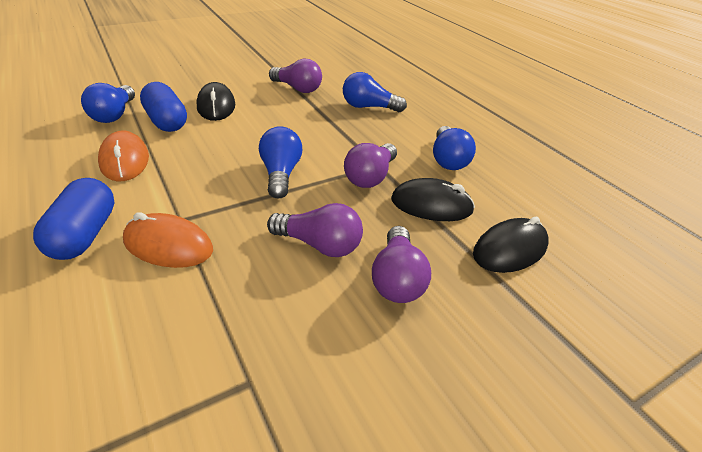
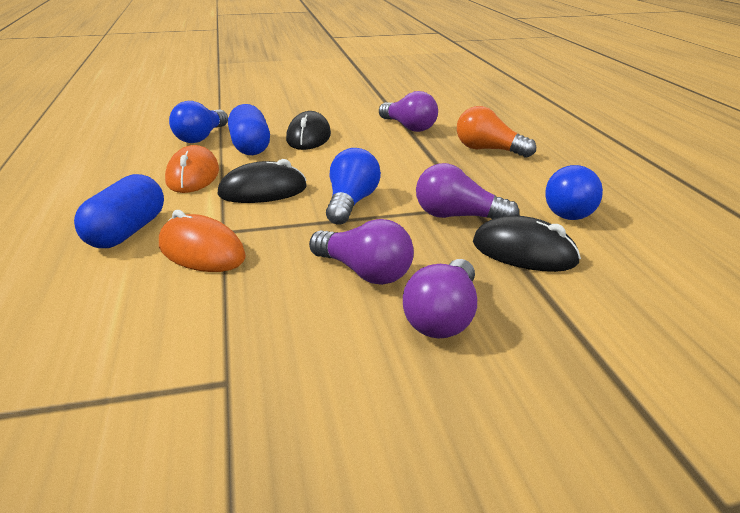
camera: 20 degrees right, 10 degrees down
(369, 107) = (488, 150): blue light bulb -> orange light bulb
(370, 177) = (458, 216): purple light bulb -> purple light bulb turned 60 degrees clockwise
(510, 250) = (613, 310): black mouse -> black mouse (263, 191)

